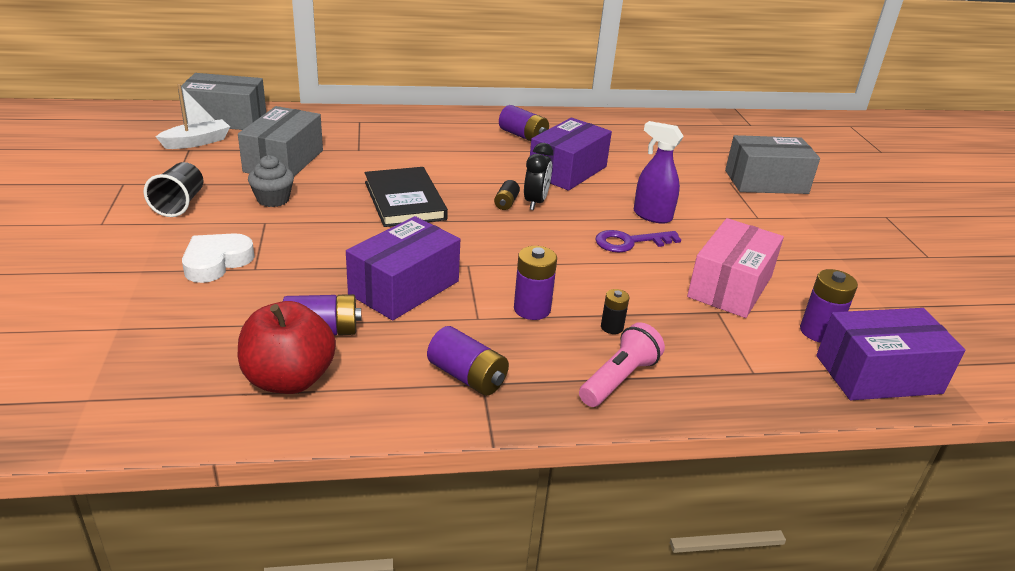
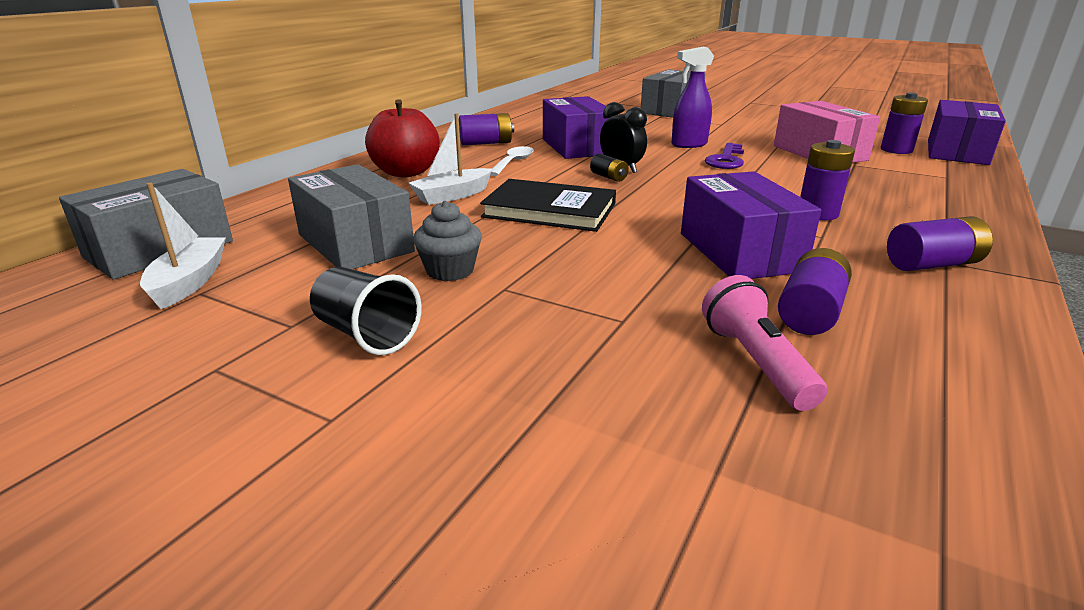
camera: 50 degrees left, 5 degrees down
(216, 262) = (579, 342): white heart -> none
(289, 379) = (917, 356): red apple -> red apple (406, 172)
(393, 161) = (452, 195): none -> white boat
(490, 159) = (513, 162): none -> white spoon
(612, 327) = (863, 196): black battery -> none
(619, 379) = (949, 213): pink flashlight -> pink flashlight (755, 362)

